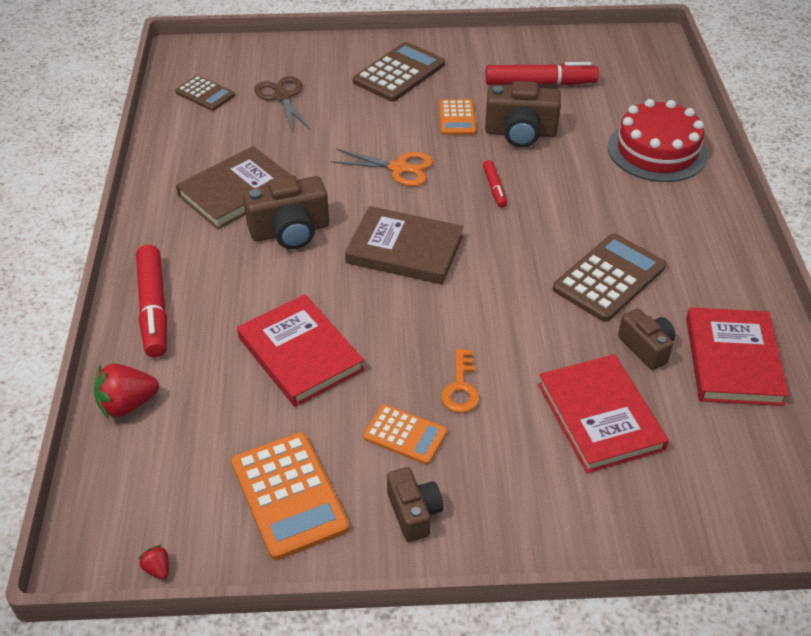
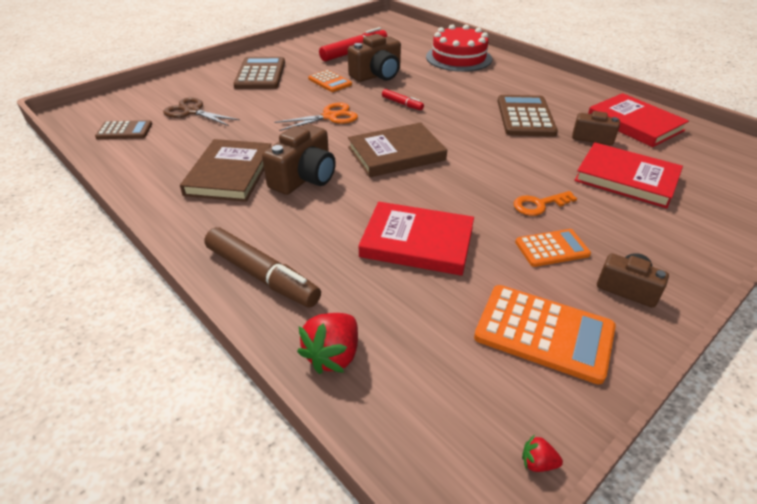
camera: 40 degrees left, 5 degrees down
(154, 308) = (262, 275): red marker -> brown marker
(461, 387) = (539, 205): orange key -> orange key turned 105 degrees clockwise

